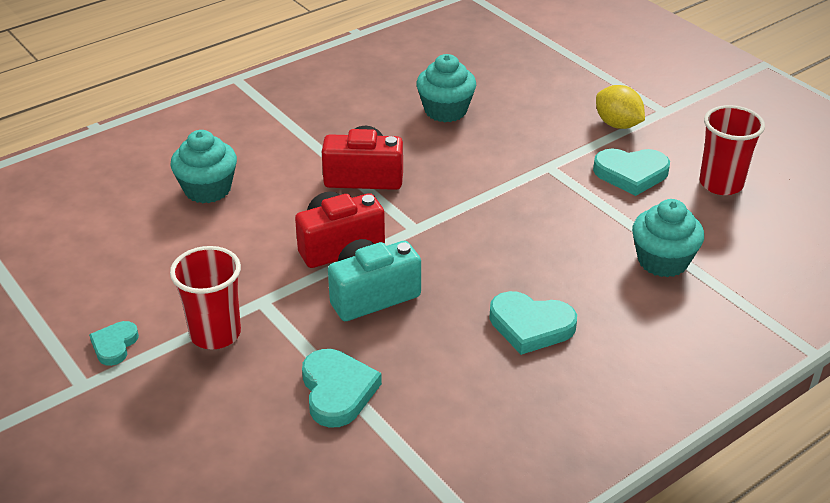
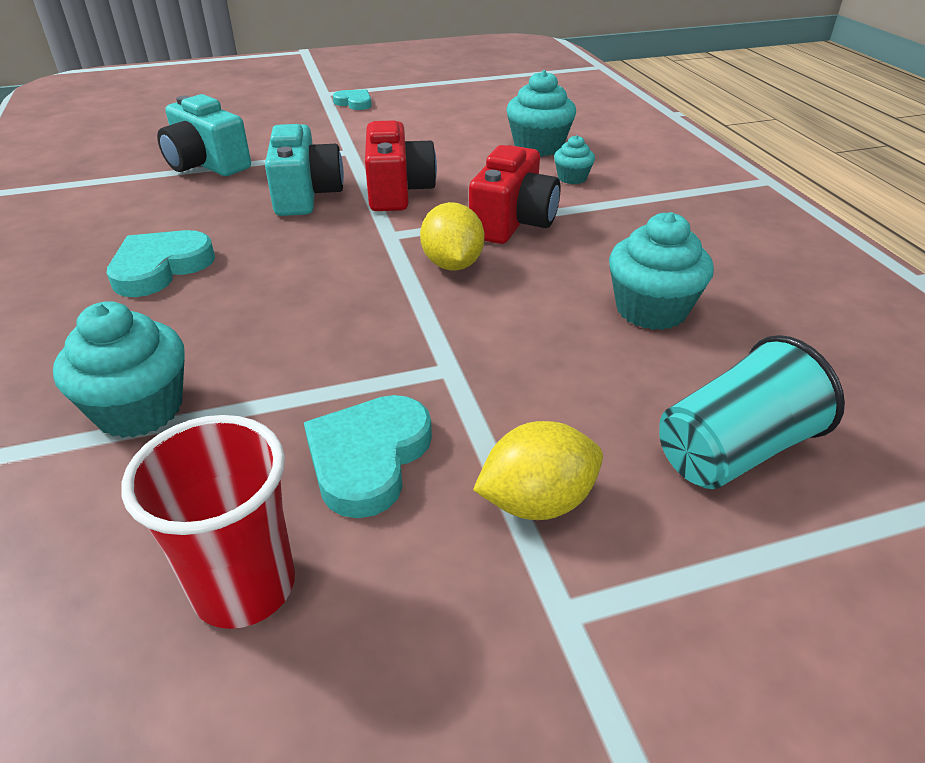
camera: 110 degrees right, 0 degrees up
(215, 334) = (329, 132): red cup -> none
(270, 162) = (572, 178): none -> turquoise cupcake
(337, 391) = (207, 164): turquoise heart -> turquoise camera
(439, 190) = (452, 264): none -> yellow lemon
(547, 81) = (733, 451): none -> turquoise cup

